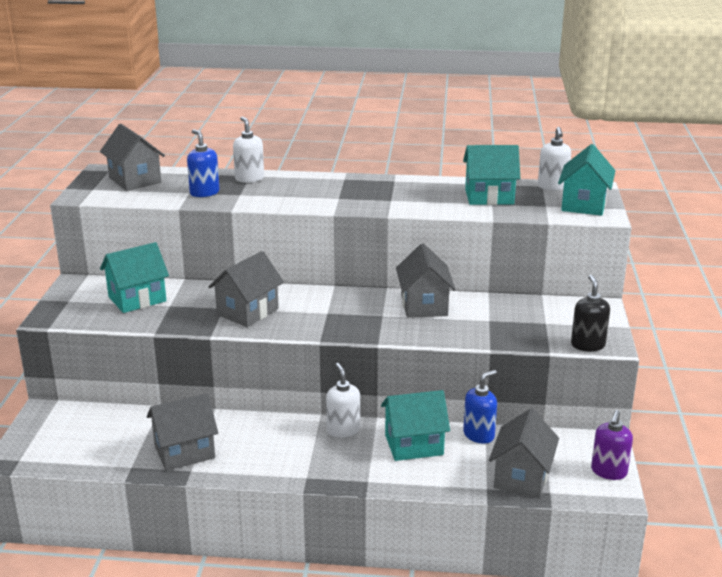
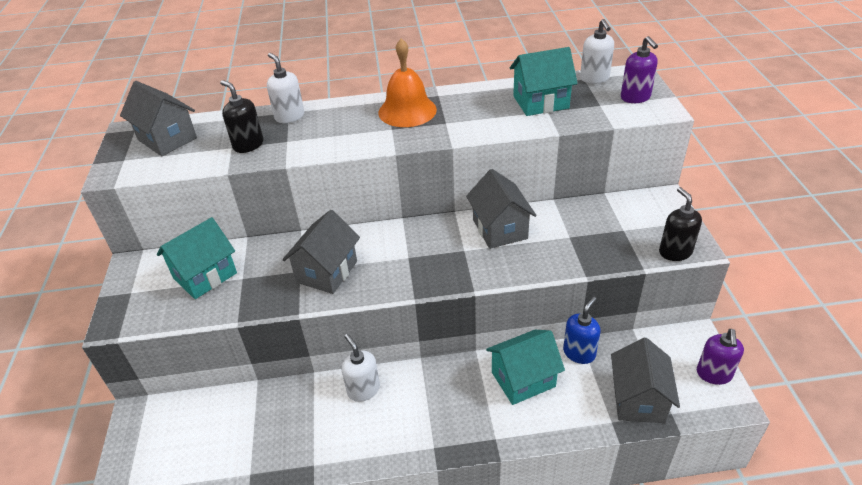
camera: 10 degrees left, 15 degrees up
(184, 452) = (300, 440): grey house -> none
(204, 193) = (248, 145): blue soap dispenser -> black soap dispenser
(343, 430) = (449, 374): white soap dispenser -> white soap dispenser (363, 390)
(359, 187) = (407, 111): none -> orange bell
(583, 205) = (635, 97): turquoise house -> purple soap dispenser

